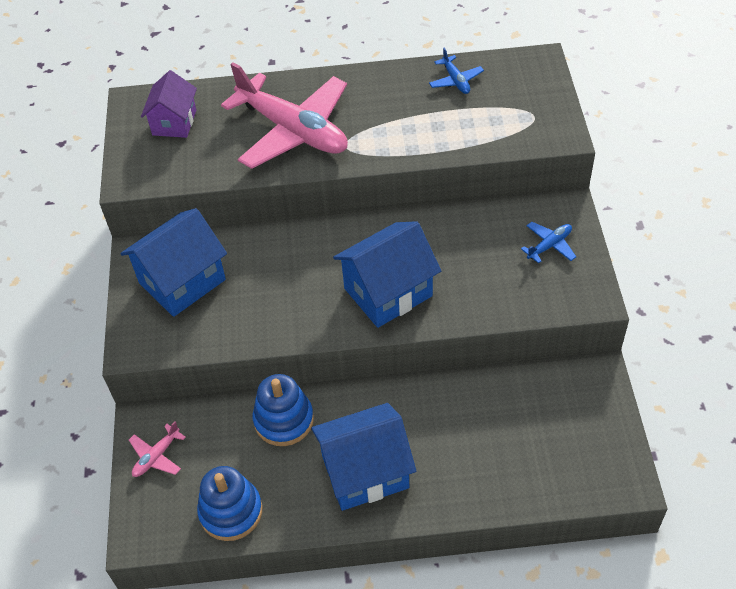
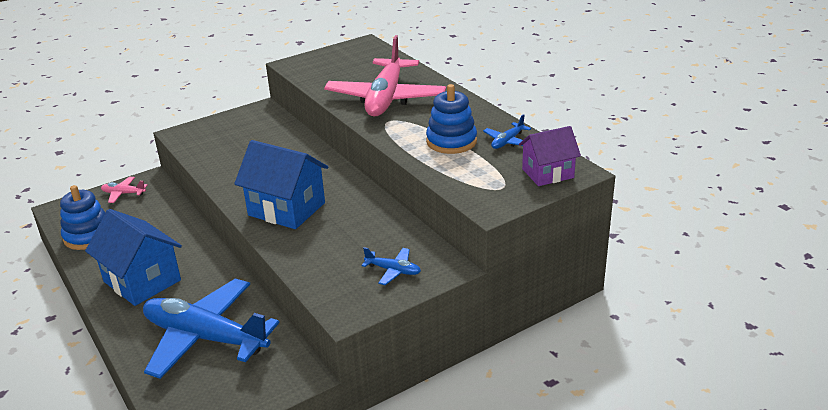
camera: 60 degrees right, 20 degrees down
(174, 122) = (357, 60): purple house -> purple house (548, 173)
(182, 281) = (246, 130): blue house -> none
(284, 420) = (174, 231): blue stacking toy -> blue stacking toy (451, 141)
(501, 436) = (205, 338): none -> blue plane

